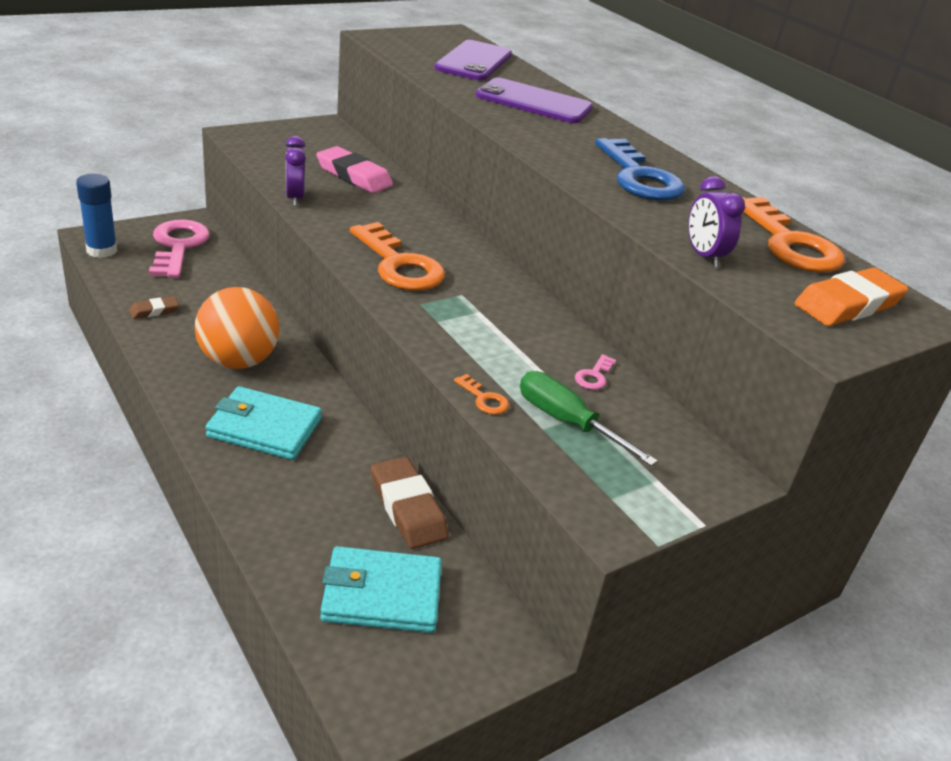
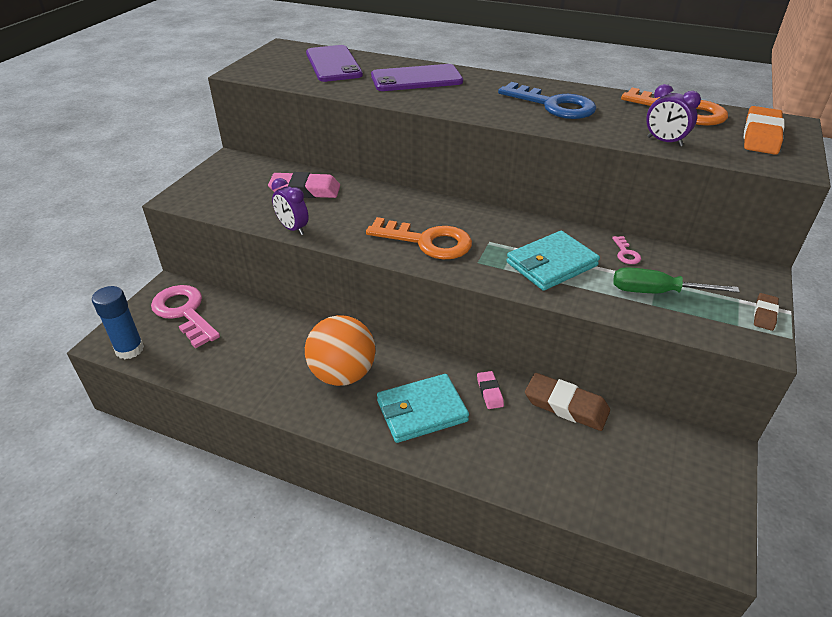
camera: 30 degrees left, 5 degrees up
(154, 311) = (235, 373): brown eraser -> brown eraser (764, 314)
(349, 452) = (489, 392): none -> pink eraser
(382, 595) = (624, 472): turquoise wallet -> turquoise wallet (551, 264)
(484, 399) = (600, 305): orange key -> none

